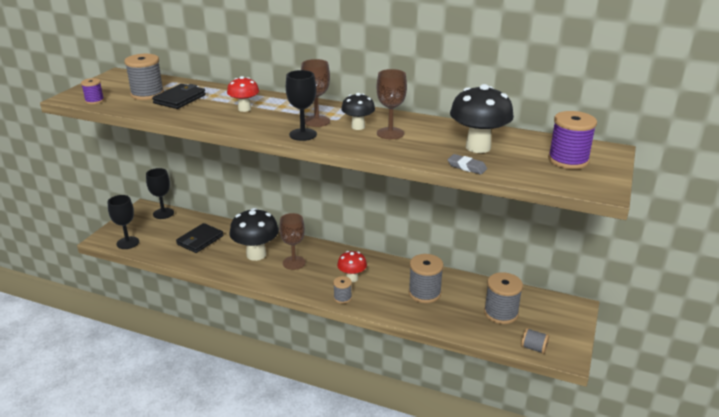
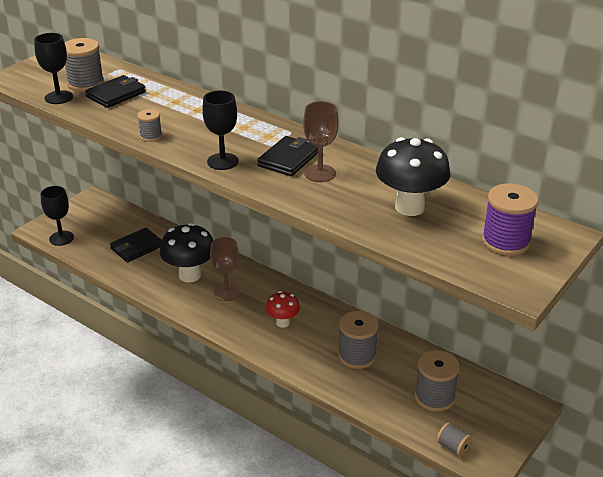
camera: 15 degrees right, 5 degrees up
(94, 101) = (28, 86): purple spool -> none
(163, 213) = (110, 208): black goblet -> black goblet (58, 97)
(244, 109) = (178, 117): red mushroom -> none
(316, 121) = (247, 145): brown goblet -> none
(342, 298) = (262, 344): grey spool -> grey spool (151, 136)
(358, 127) = (288, 159): black mushroom -> black wallet
(467, 167) = (380, 233): grey eraser -> none

